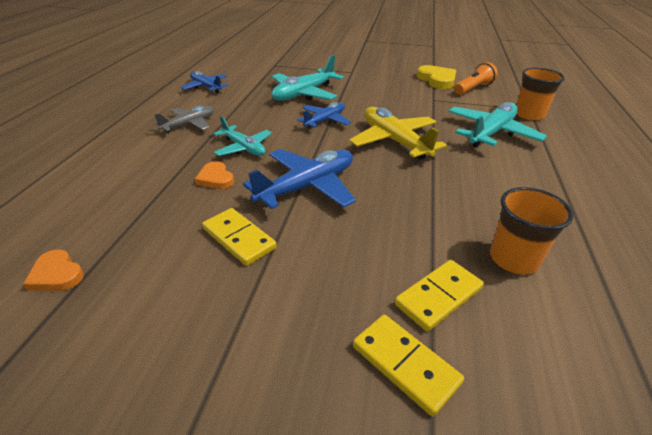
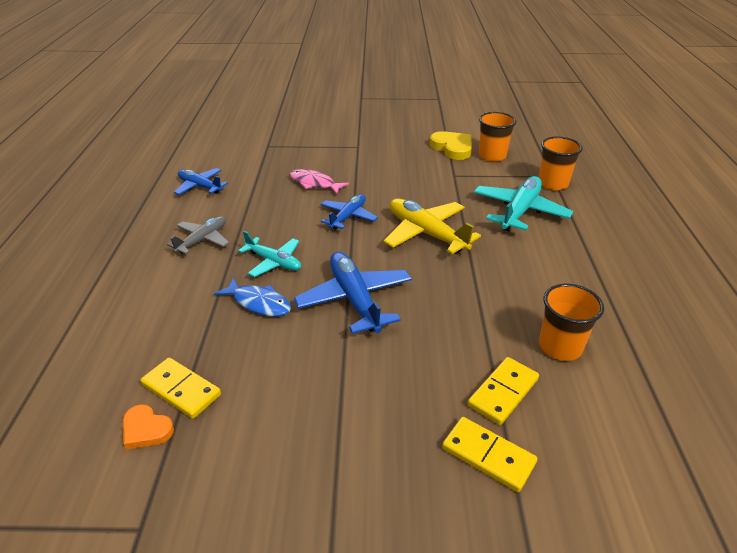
camera: 10 degrees left, 0 degrees up
(215, 178) = (258, 303): orange heart -> blue fish
(239, 238) = (307, 365): yellow domino -> yellow domino (181, 390)
(304, 94) = (314, 183): turquoise plane -> pink fish
(307, 187) = (354, 299): blue plane -> blue plane turned 60 degrees counterclockwise
(473, 89) = (492, 156): orange flashlight -> orange cup

